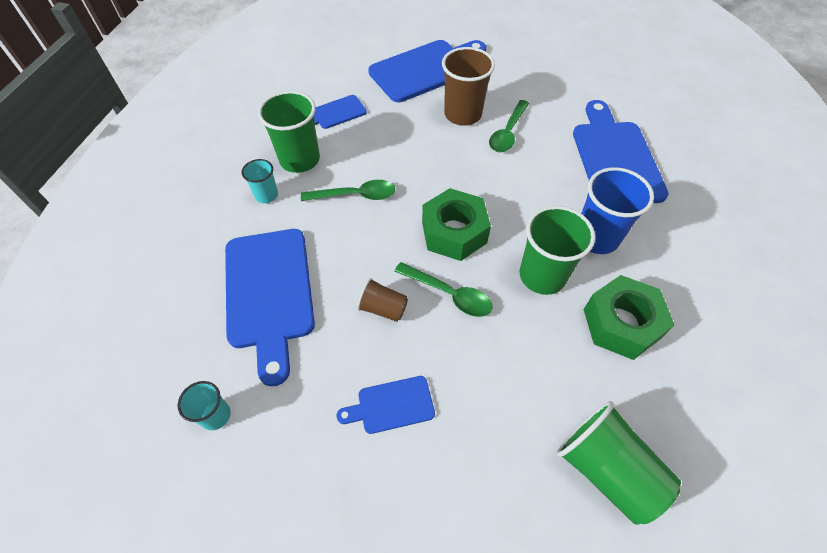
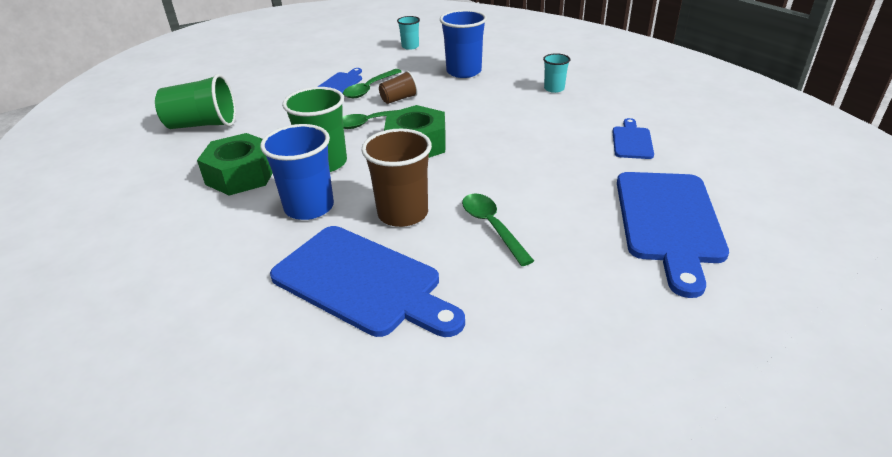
camera: 130 degrees right, 20 degrees down
(269, 293) = (464, 72): blue cutting board -> blue cup
(300, 159) = (581, 109): green cup -> none
(355, 195) = (510, 119): green spoon -> green spoon (369, 89)
(463, 114) = (555, 211): brown cup -> brown cup (403, 213)

